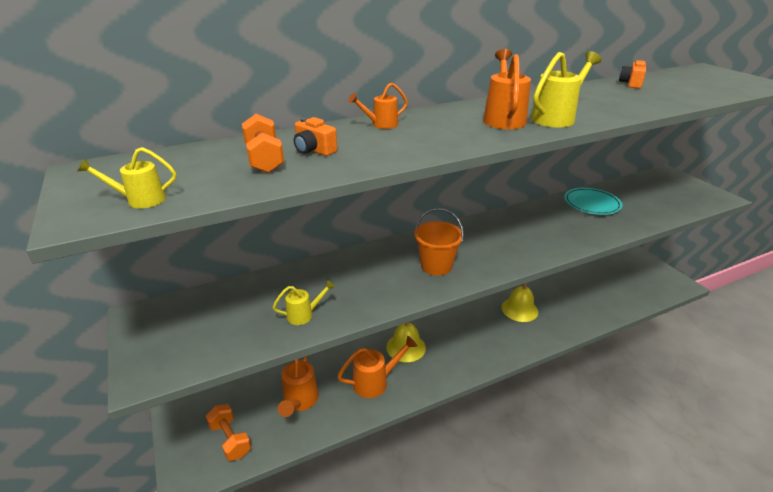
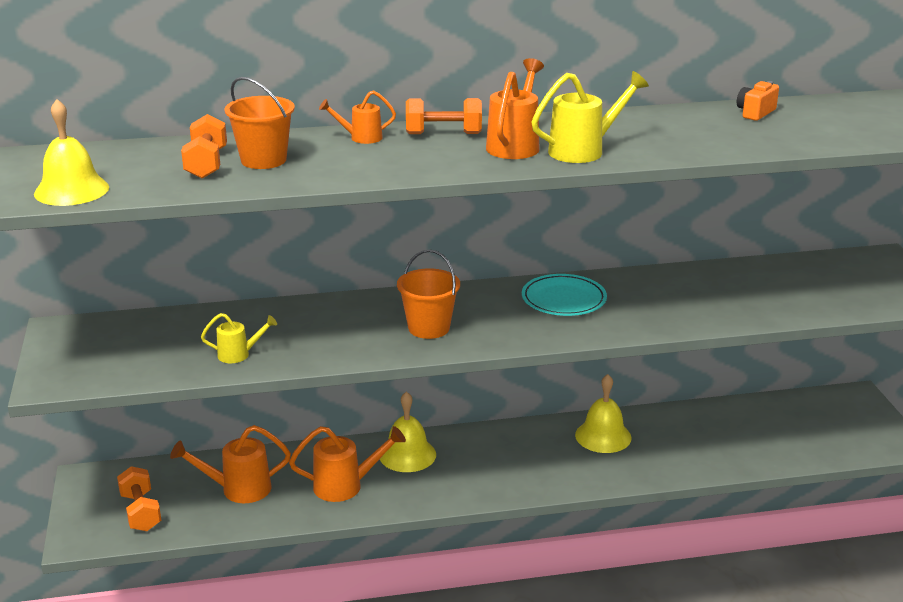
camera: 15 degrees right, 5 degrees down
(140, 200) = (71, 190): yellow watering can -> yellow bell
(299, 401) = (239, 489): orange watering can -> orange watering can turned 60 degrees clockwise
(314, 150) = (263, 160): orange camera -> orange bucket
(441, 116) = (443, 134): none -> orange dumbbell
(591, 204) = (712, 283): turquoise plate -> turquoise plate (563, 299)

